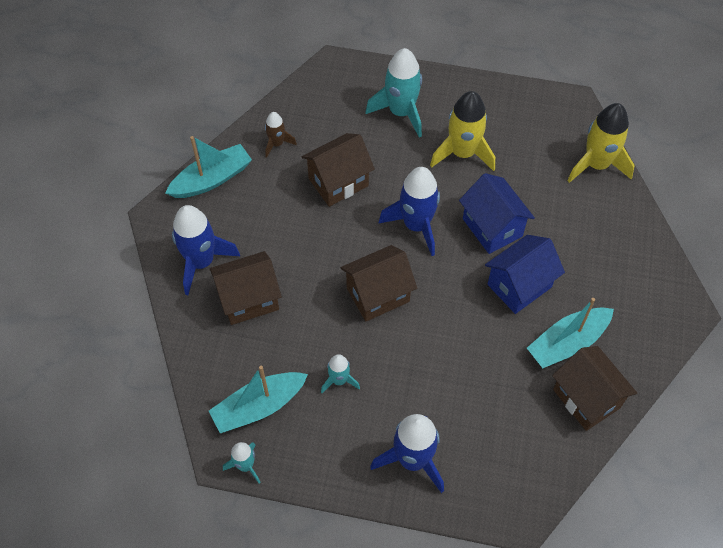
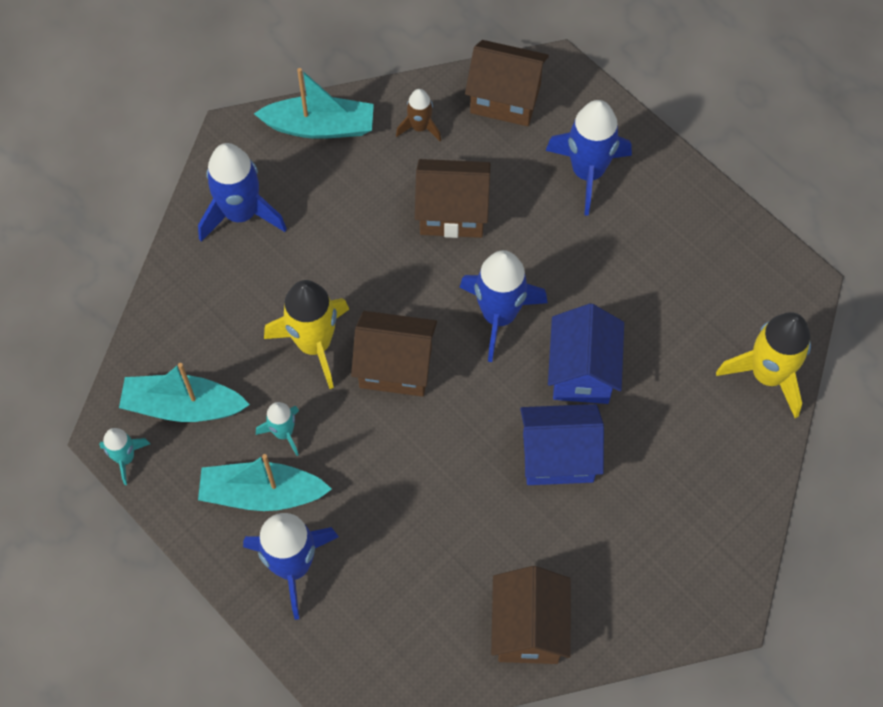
camera: 35 degrees right, 5 degrees up
(249, 299) = (258, 286): brown house -> brown house (505, 99)
(401, 112) = (587, 172): turquoise rocket -> blue rocket
(462, 153) = (619, 264): yellow rocket -> yellow rocket (314, 344)
(567, 342) = (559, 555): turquoise boat -> turquoise boat (262, 493)

